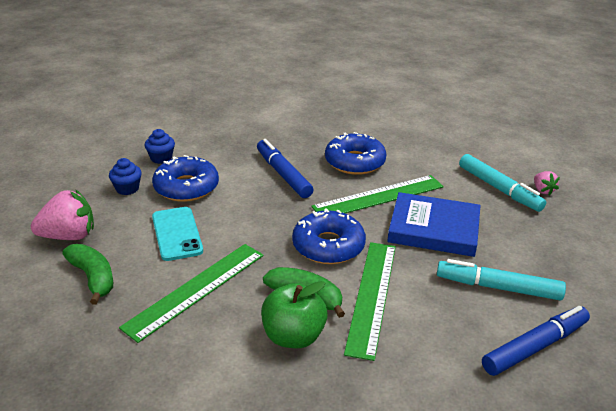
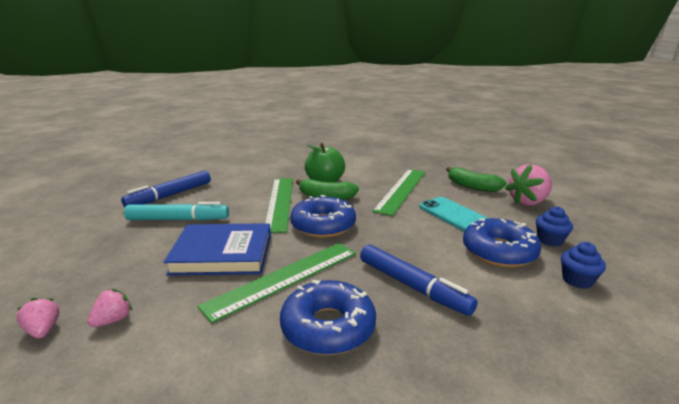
camera: 165 degrees right, 10 degrees down
(499, 189) = (113, 320): turquoise marker -> pink strawberry

